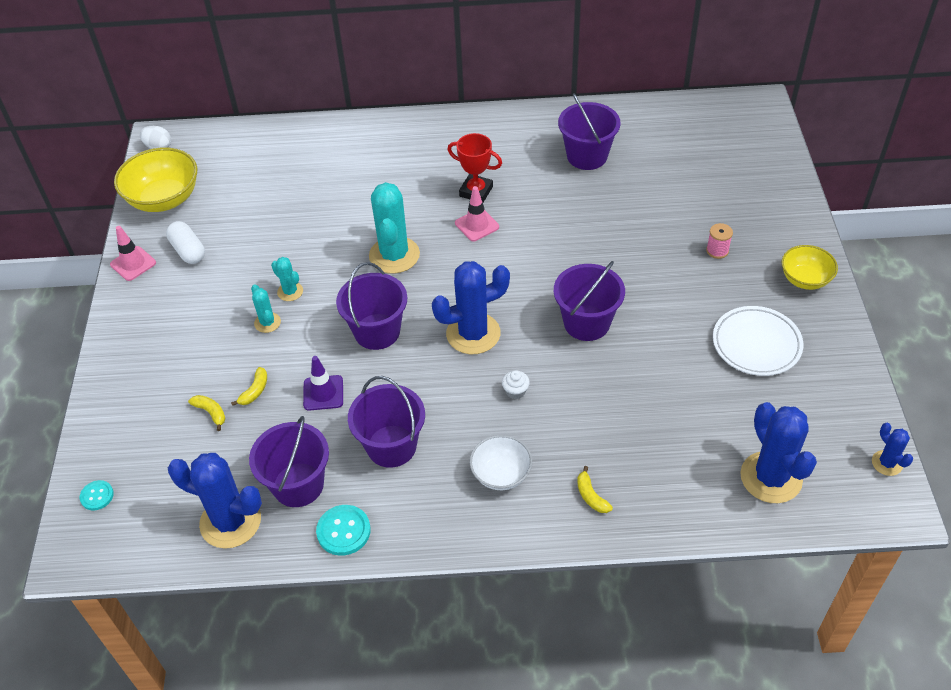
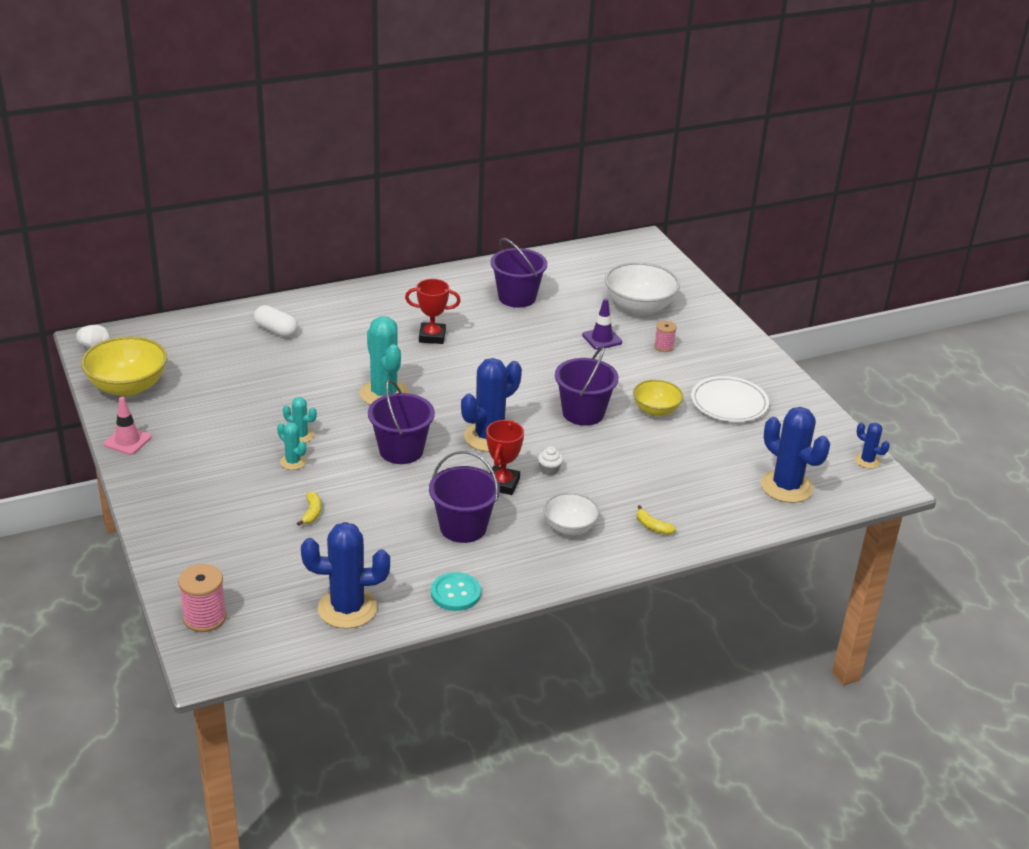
camera: 25 degrees left, 15 degrees down
(97, 496) = (204, 617): turquoise button -> pink spool
(188, 251) = (179, 422): white capsule -> white capsule (276, 330)
(211, 413) = (279, 536): yellow banana -> none
(298, 485) = (394, 570): purple bucket -> none
(323, 393) = (378, 502): purple traffic cone -> purple traffic cone (602, 339)
(458, 398) = (502, 484): none -> red trophy
(477, 225) = (447, 360): pink traffic cone -> none
(714, 191) = (639, 307): none -> white bowl
(805, 279) = (744, 355): yellow bowl -> yellow bowl (656, 410)

